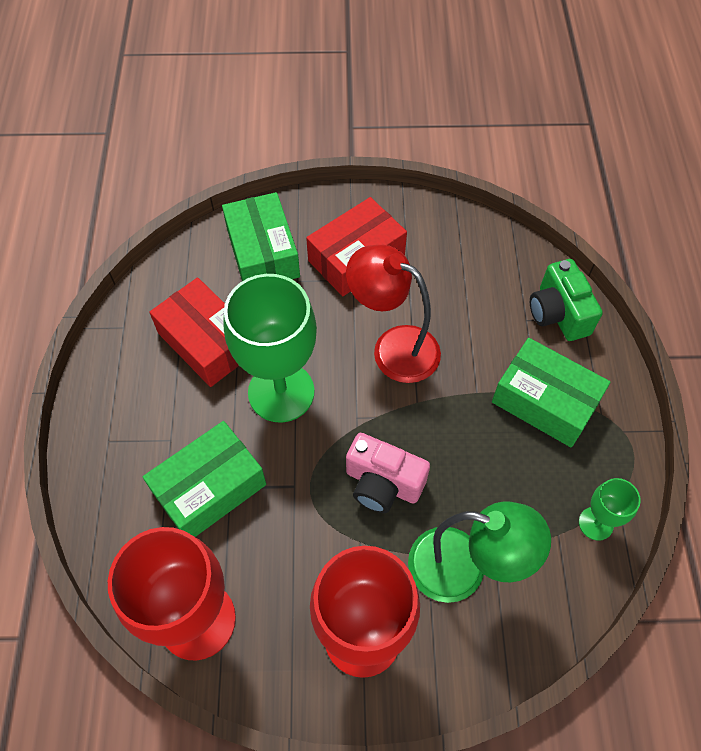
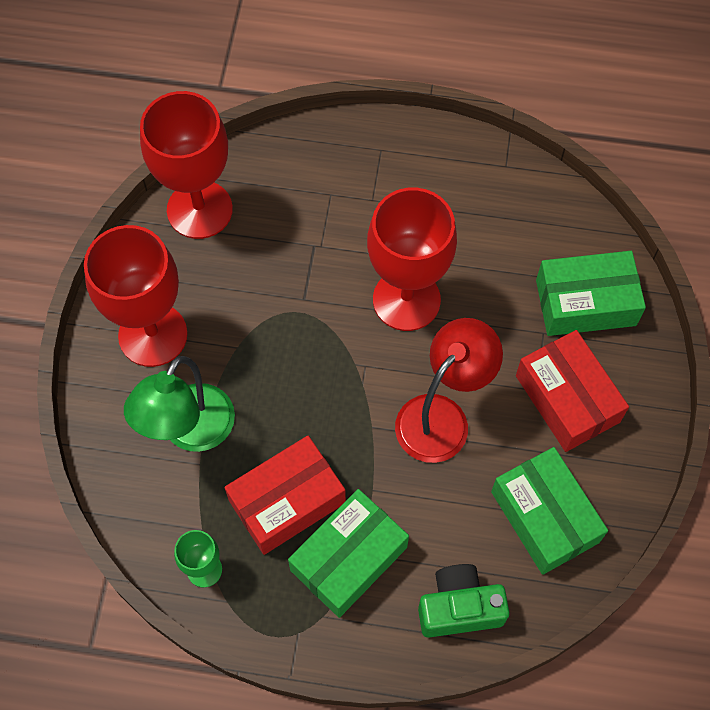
camera: 100 degrees right, 5 degrees up
(207, 342) = (476, 239): red box -> red box (287, 501)
(209, 488) = (316, 228): green box -> green box (544, 517)
(281, 392) = (406, 300): green goblet -> red goblet
(383, 483) = (289, 377): pink camera -> none

